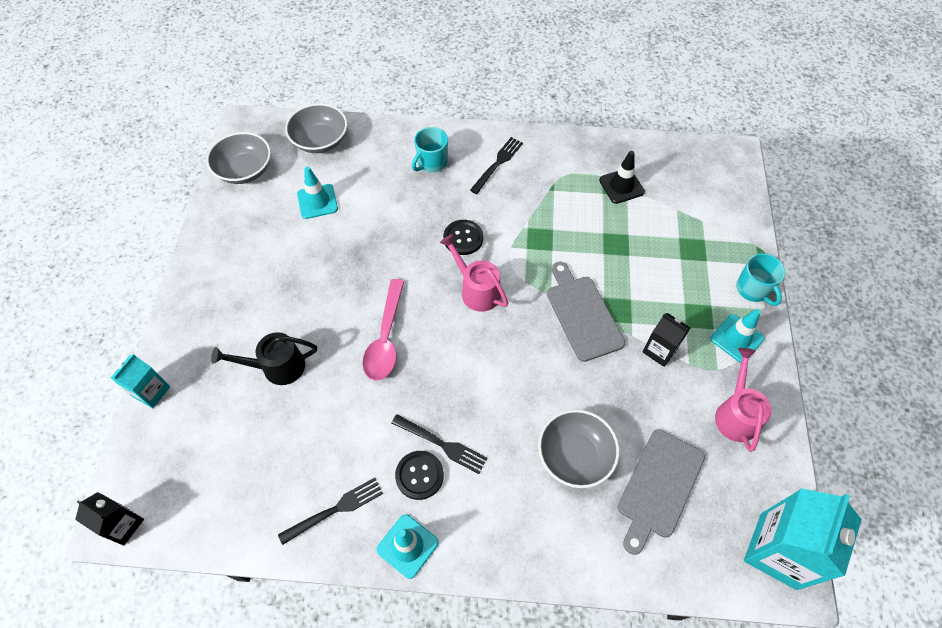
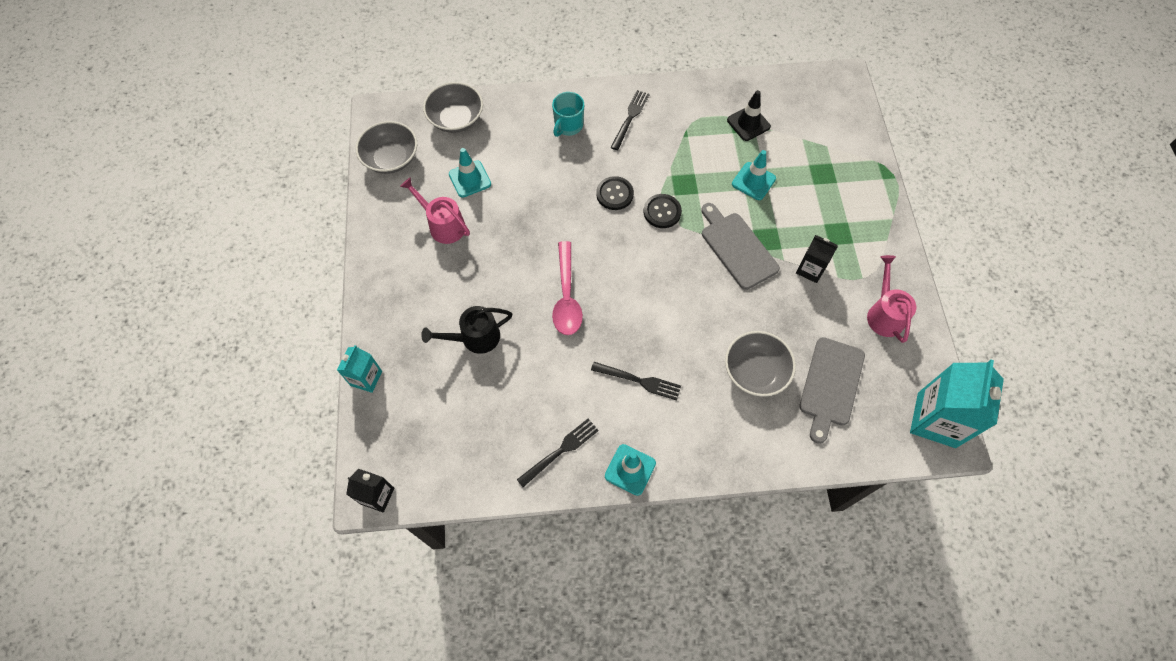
camera: 10 degrees left, 5 degrees up
(419, 475) = (626, 410): black button -> black button (662, 212)
(476, 290) = (638, 240): pink watering can -> pink watering can (443, 225)
(736, 338) = (874, 248): turquoise traffic cone -> turquoise traffic cone (753, 181)
(753, 289) = (881, 202): turquoise mug -> none

